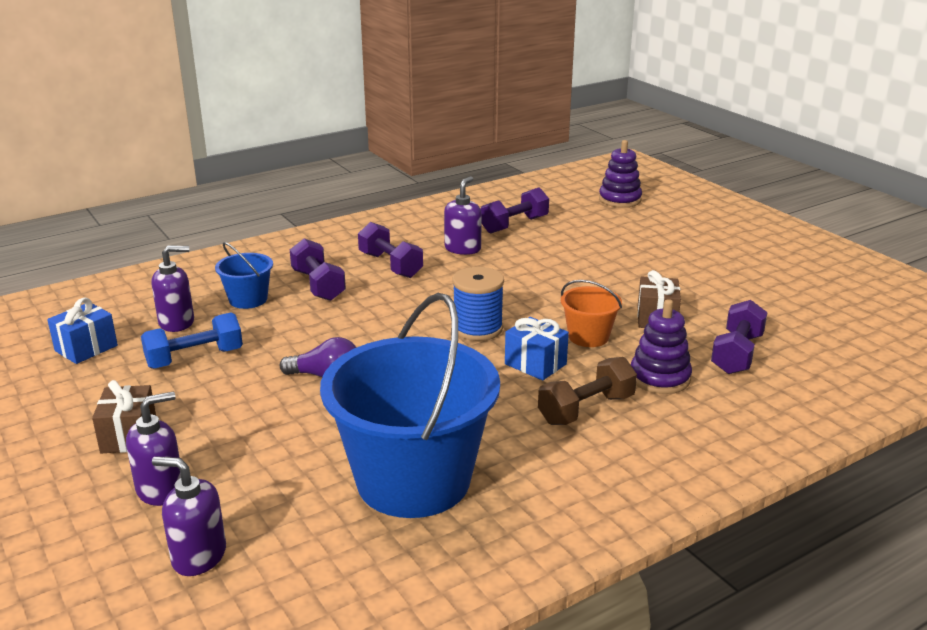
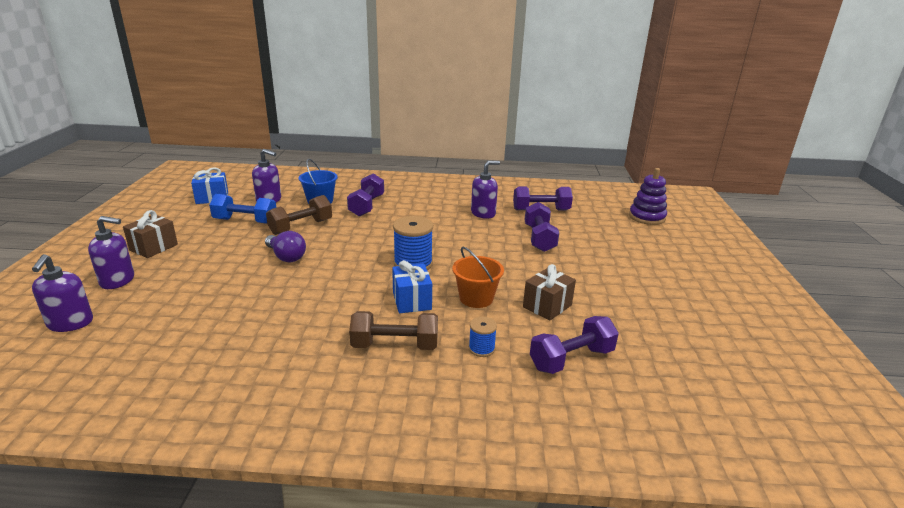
camera: 35 degrees right, 0 degrees up
(198, 556) = (70, 323): purple soap dispenser -> purple soap dispenser turned 150 degrees counterclockwise
(282, 338) = (301, 227): none -> brown dumbbell
(390, 265) = (424, 208): purple dumbbell -> purple dumbbell (539, 238)
(413, 480) = (225, 337): blue bucket -> none
(659, 378) = (481, 349): purple stacking toy -> blue spool

